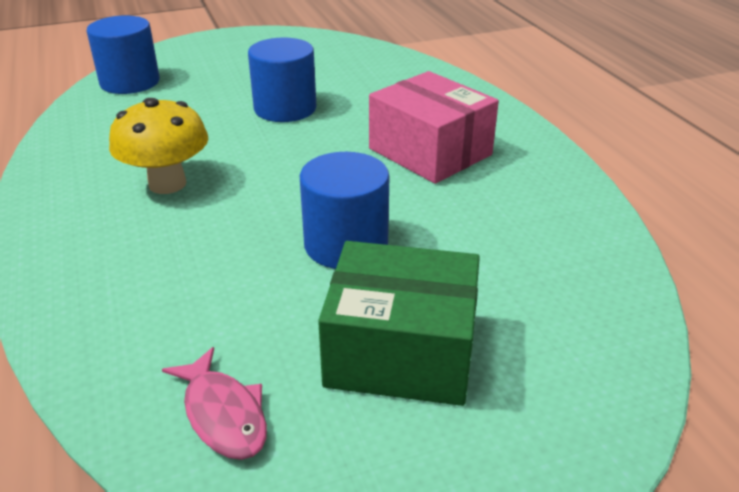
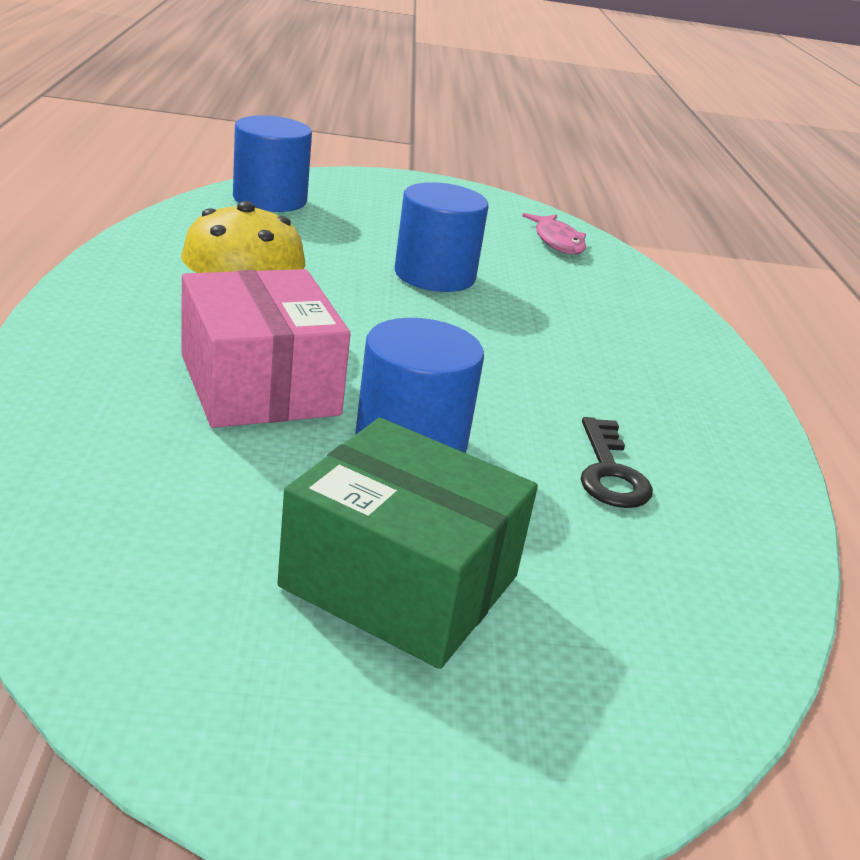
camera: 15 degrees right, 5 degrees down
(223, 414) = (143, 573): pink fish -> pink fish (557, 241)
(430, 151) = (589, 373): pink box -> pink box (259, 385)
(485, 221) = (610, 472): none -> black key

